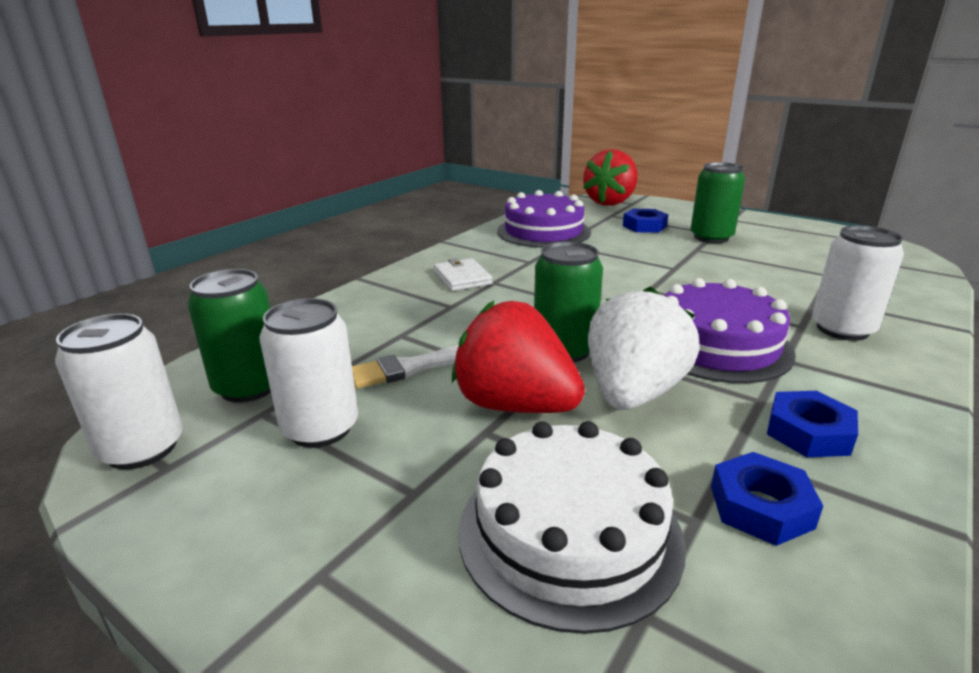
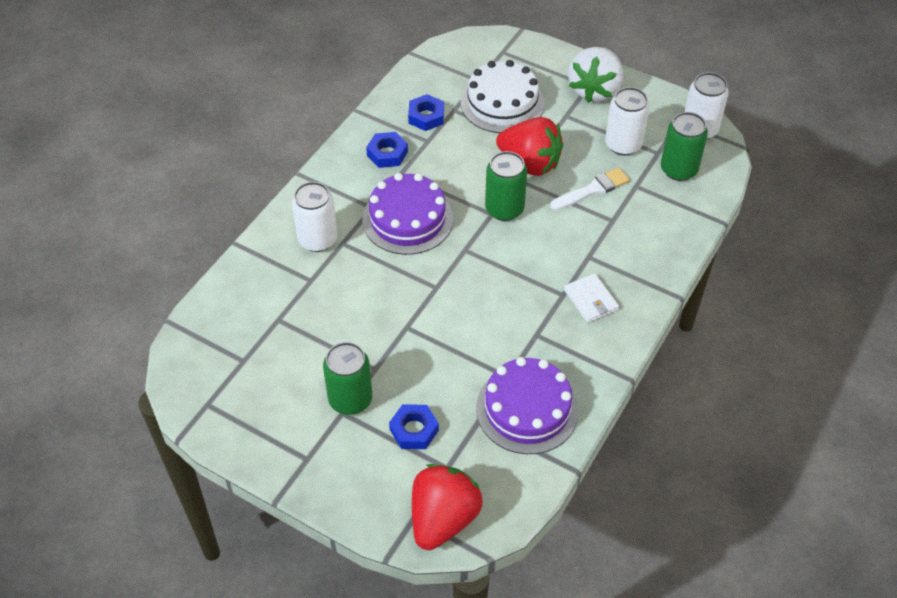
camera: 175 degrees right, 25 degrees up
(633, 393) = (467, 175): white strawberry -> white strawberry (595, 90)

